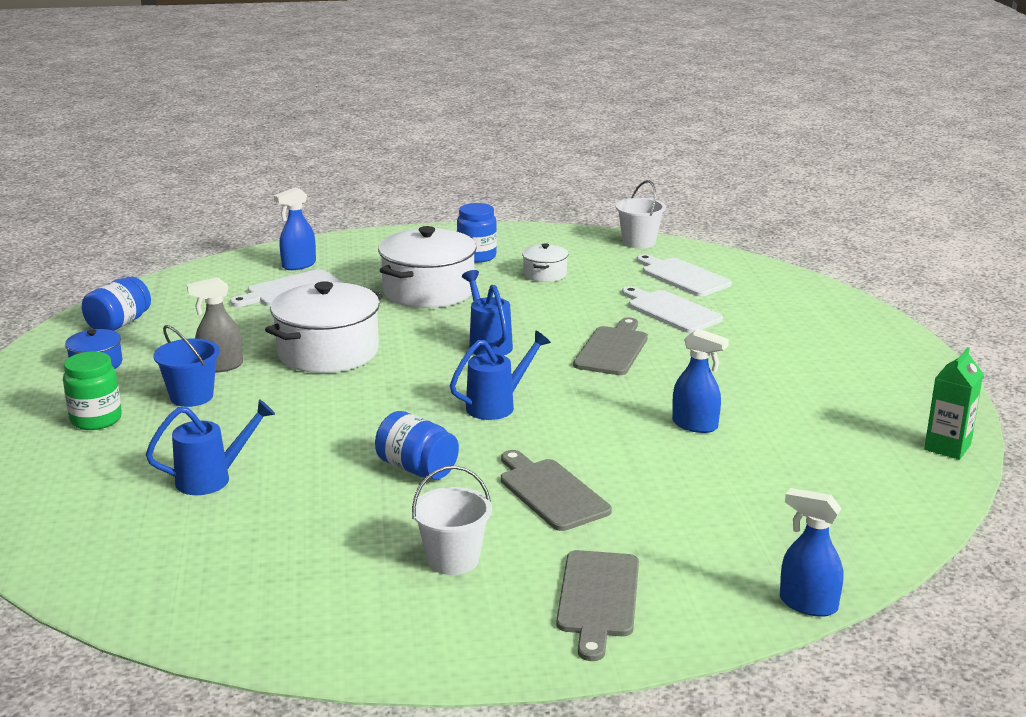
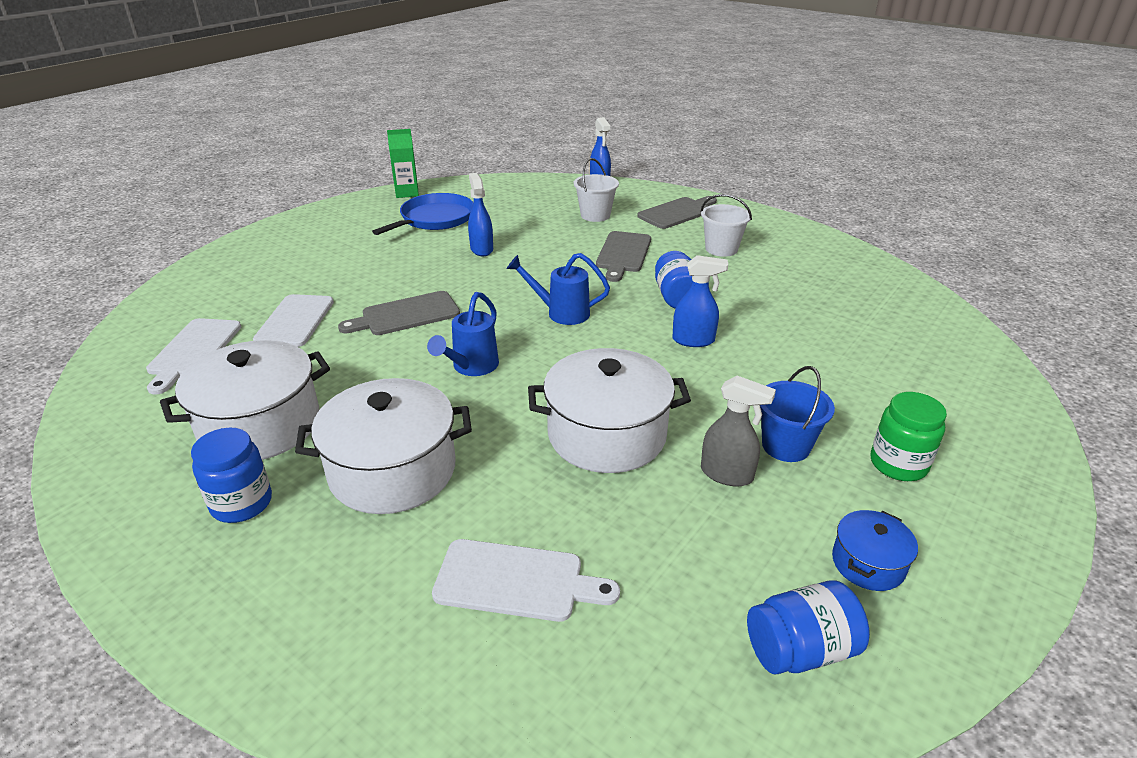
camera: 135 degrees left, 10 degrees up
(212, 479) = (823, 353): blue watering can -> none
(298, 265) = (431, 649): blue spray bottle -> blue spray bottle (693, 340)
(544, 274) = (260, 425): white pot -> white pot, size x2.03
(639, 242) = (91, 417): white bucket -> white bucket (595, 215)
(825, 432) = (434, 219): none -> blue pan

